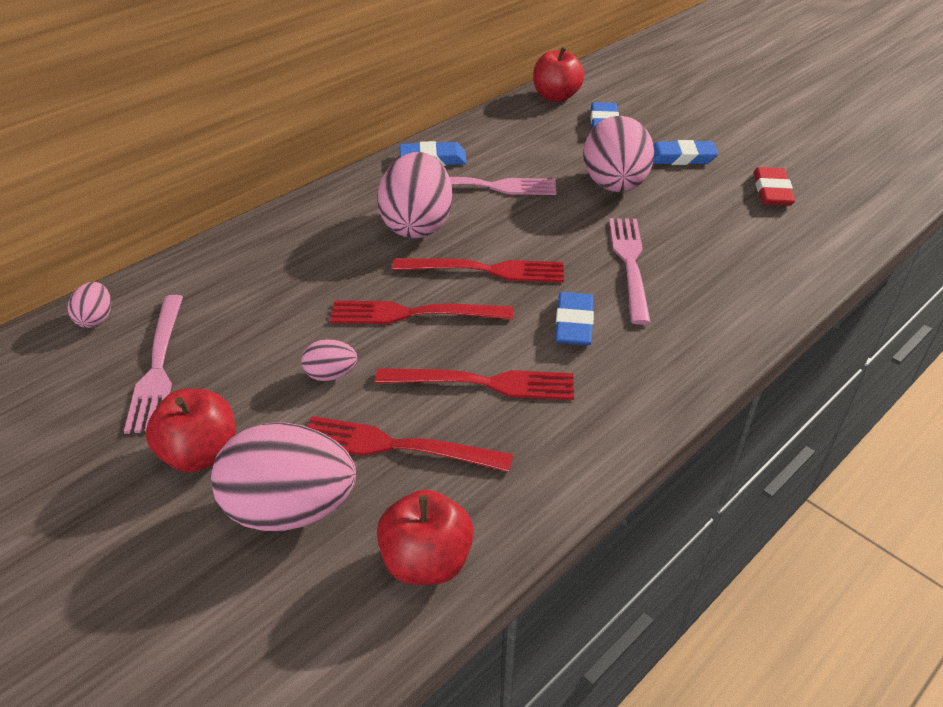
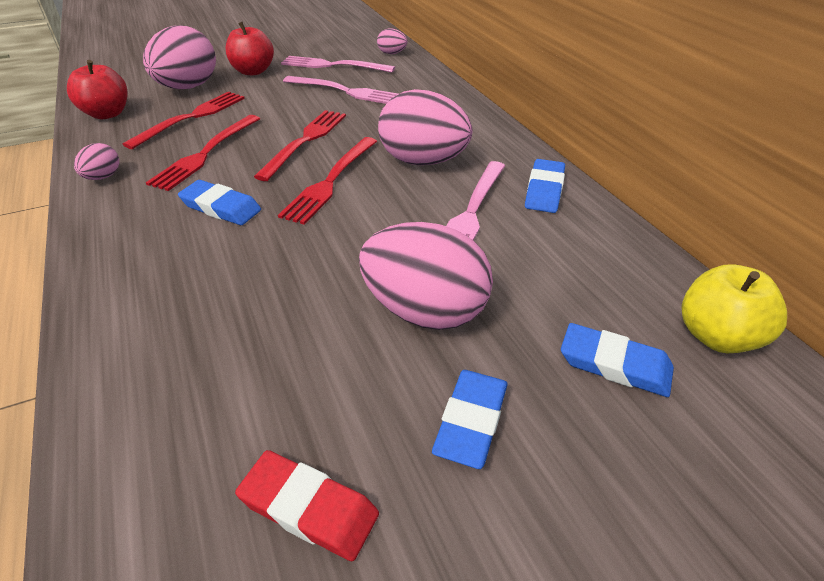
camera: 110 degrees right, 0 degrees up
(331, 375) = (274, 107): pink egg -> pink egg (103, 177)
(556, 97) = (716, 336): red apple -> yellow apple
(629, 263) = (269, 268): pink fork -> pink fork (346, 91)

